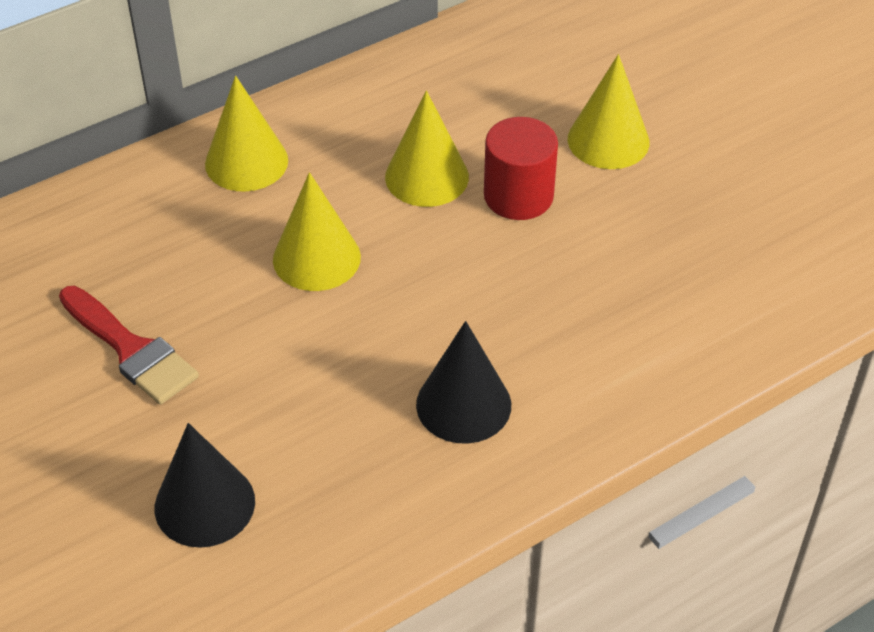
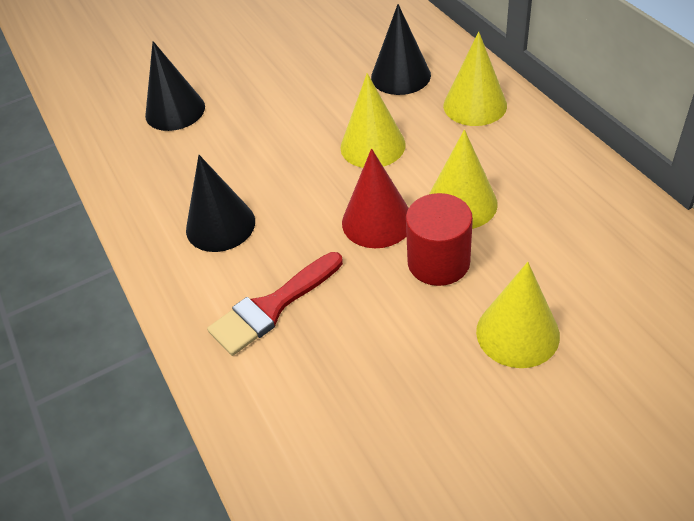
camera: 100 degrees right, 0 degrees up
(130, 349) = (300, 71): red brush -> red brush (272, 307)
(168, 234) = (400, 76): none -> black cone
(455, 248) = (377, 221): none -> red cone

